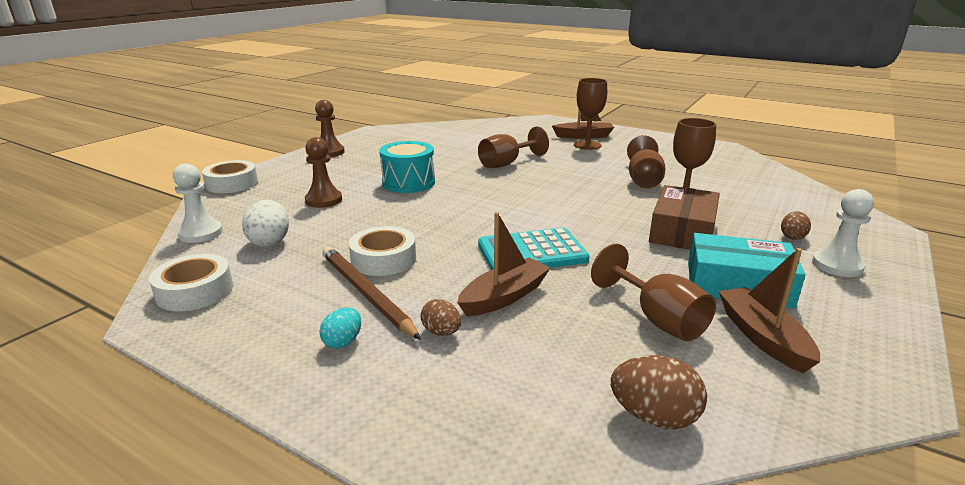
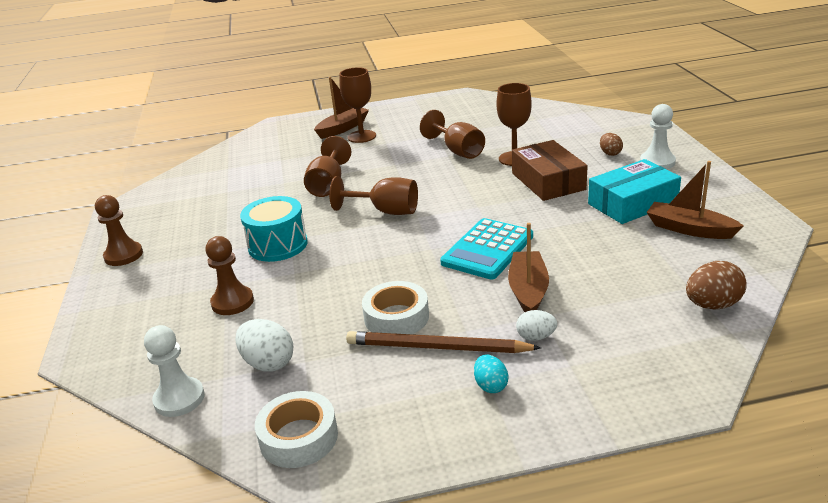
camera: 40 degrees left, 5 degrees up
(232, 184) = (88, 341): white tape -> none
(441, 332) = (536, 337): brown egg -> white egg
(658, 319) = (630, 250): brown goblet -> brown goblet (386, 211)

